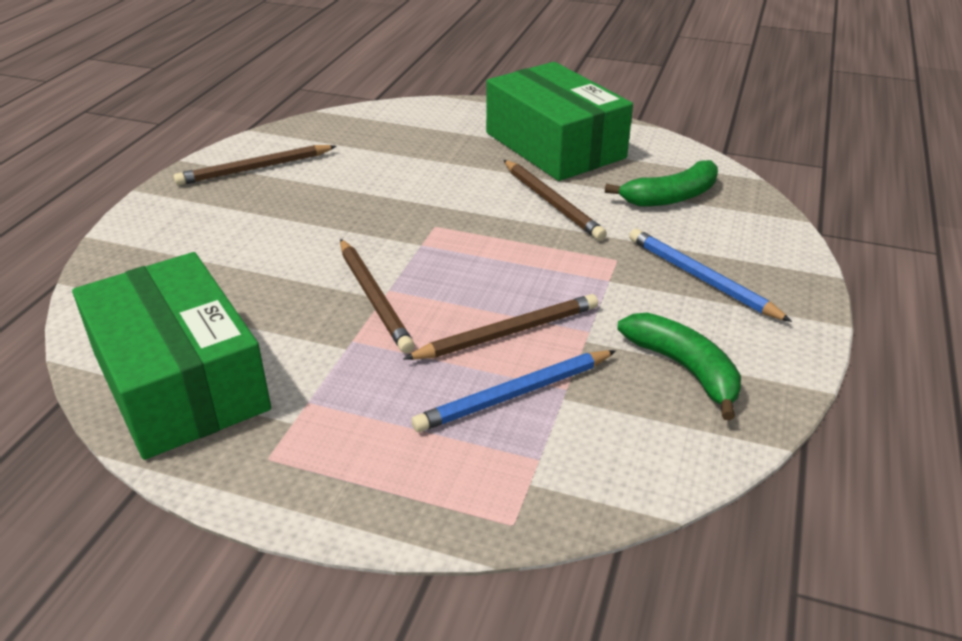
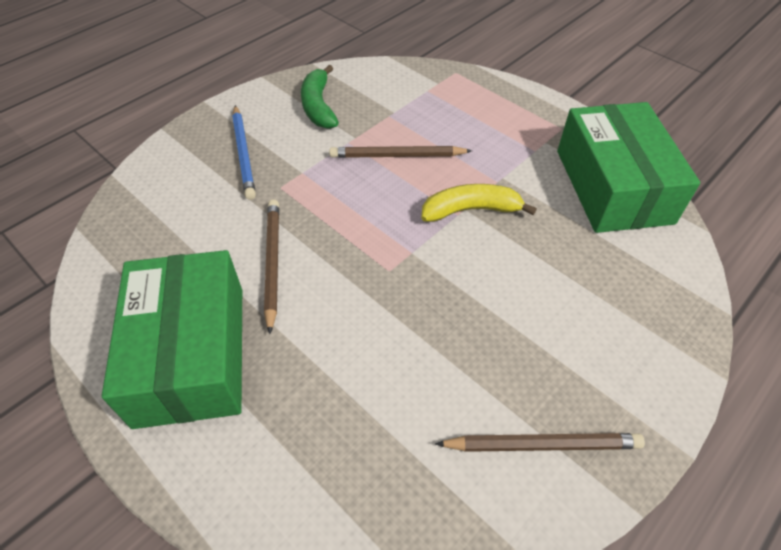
camera: 155 degrees left, 15 degrees up
(374, 298) = (471, 210): brown pencil -> yellow banana
(514, 394) = (418, 120): blue pencil -> none
(671, 197) = (173, 233): green banana -> none

